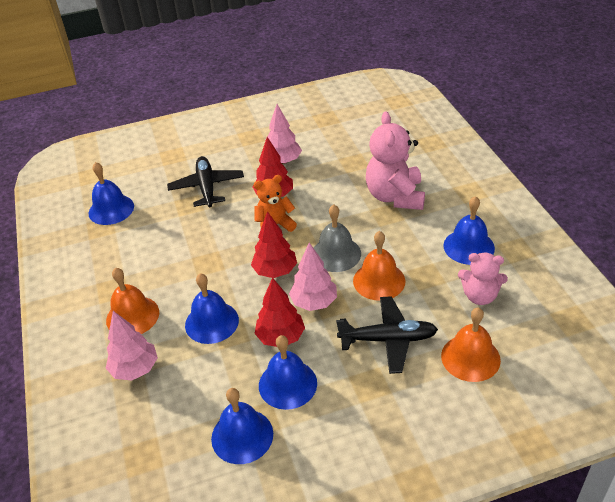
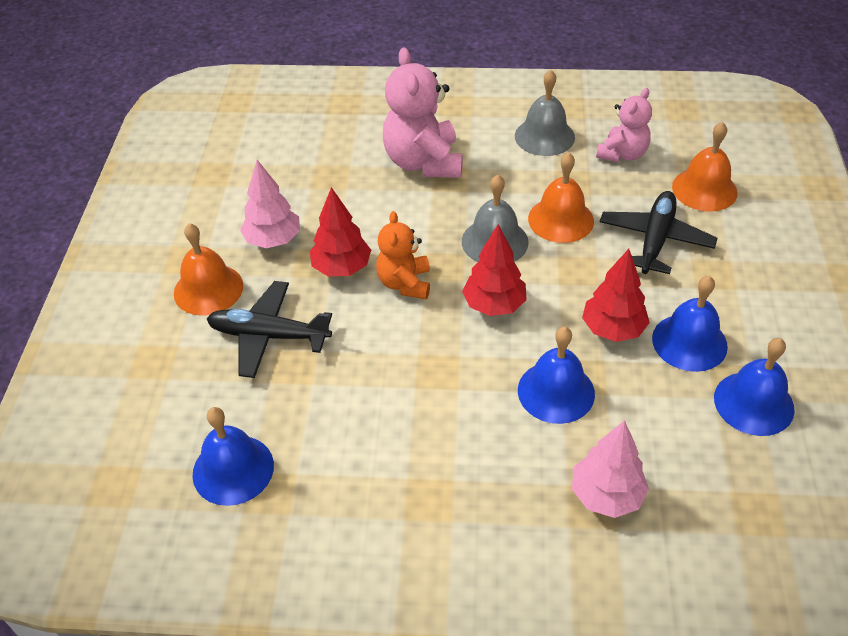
camera: 70 degrees left, 5 degrees up
(132, 316) = (501, 481): orange bell -> orange bell (208, 289)
(314, 302) = (568, 284): pink tree -> none
(395, 196) = (423, 162): pink teddy bear -> pink teddy bear turned 60 degrees clockwise
(468, 246) = (544, 136): blue bell -> grey bell

